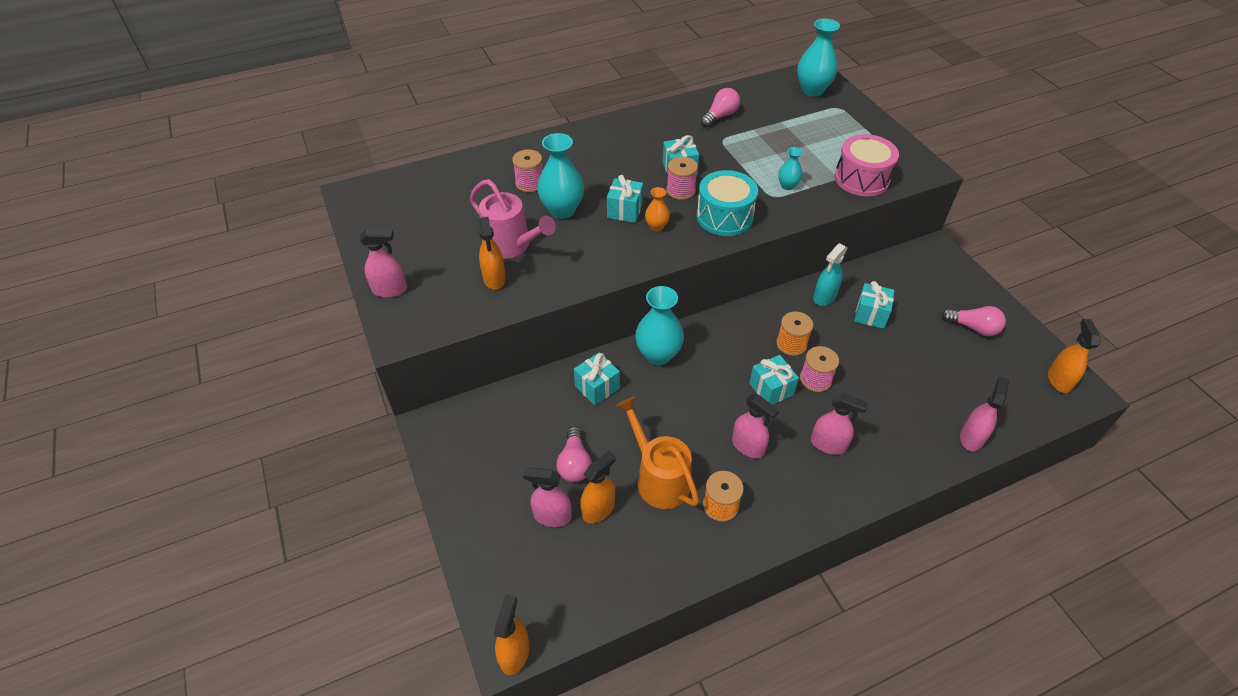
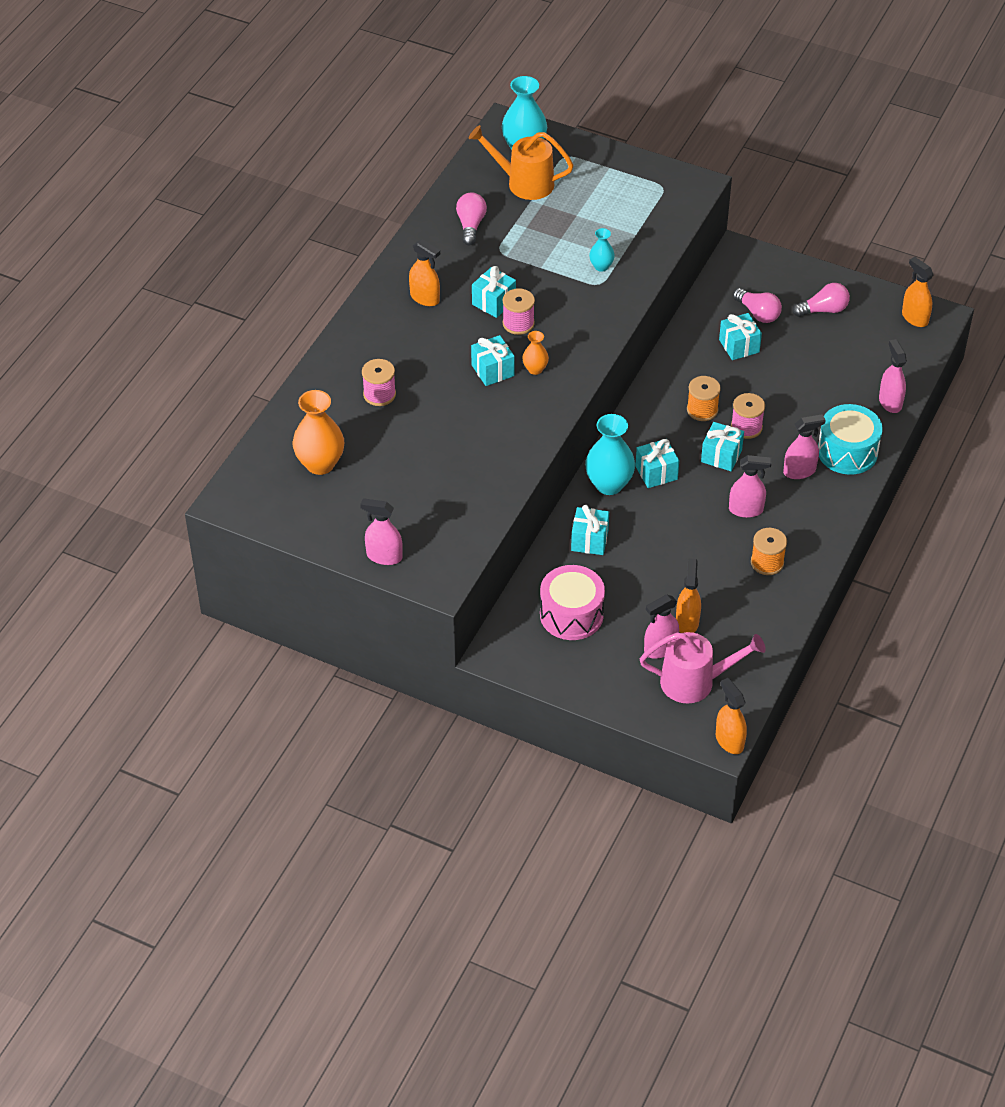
camera: 40 degrees left, 0 degrees up
(390, 290) = (384, 556): pink spray bottle -> pink spray bottle turned 120 degrees counterclockwise
(435, 204) = (320, 464): none -> orange vase
(494, 279) = (457, 494): orange spray bottle -> orange spray bottle (425, 298)
(512, 246) = (436, 458): pink watering can -> pink watering can (695, 682)
(562, 210) = (439, 402): turquoise vase -> none
(574, 463) = (636, 605): pink light bulb -> pink light bulb (758, 313)
(658, 478) = (706, 573): orange watering can -> orange watering can (523, 183)
(704, 369) = (656, 473): none -> turquoise gift
(724, 216) = (580, 327): turquoise drum -> turquoise drum (847, 452)
(824, 297) = (690, 352): turquoise spray bottle -> none
(861, 179) = (654, 224): pink drum -> pink drum (571, 614)

